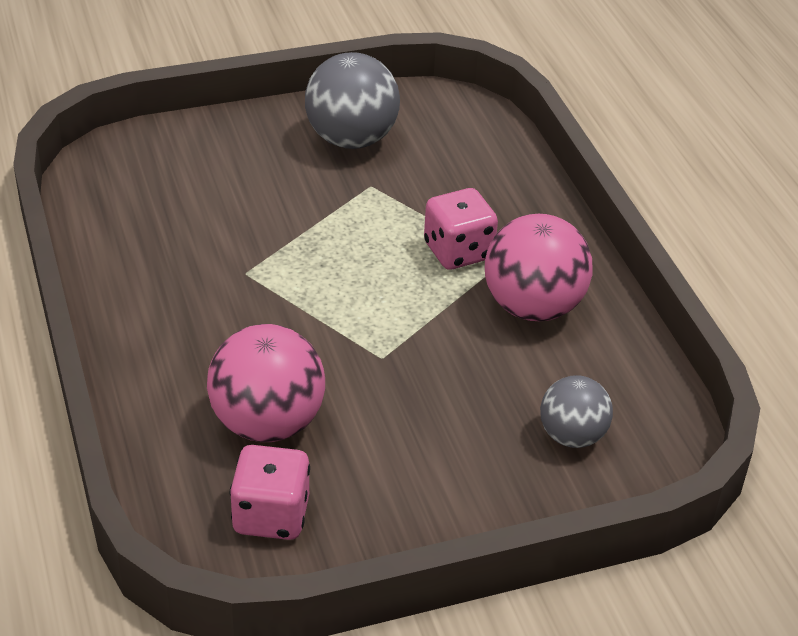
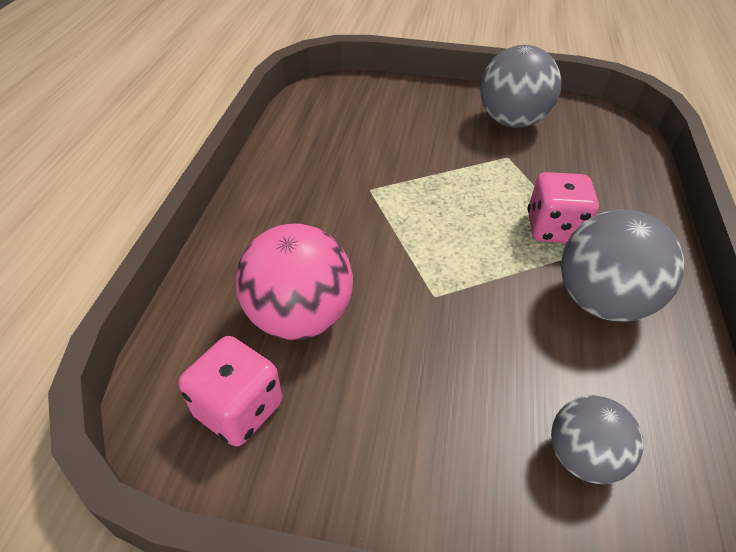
camera: 30 degrees right, 5 degrees up
(533, 307) = (601, 301): pink ball -> grey ball

